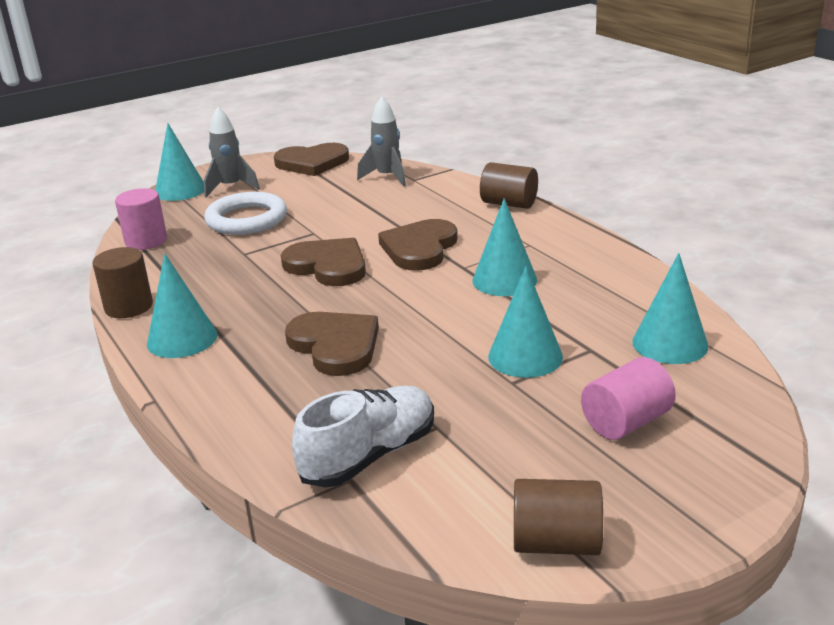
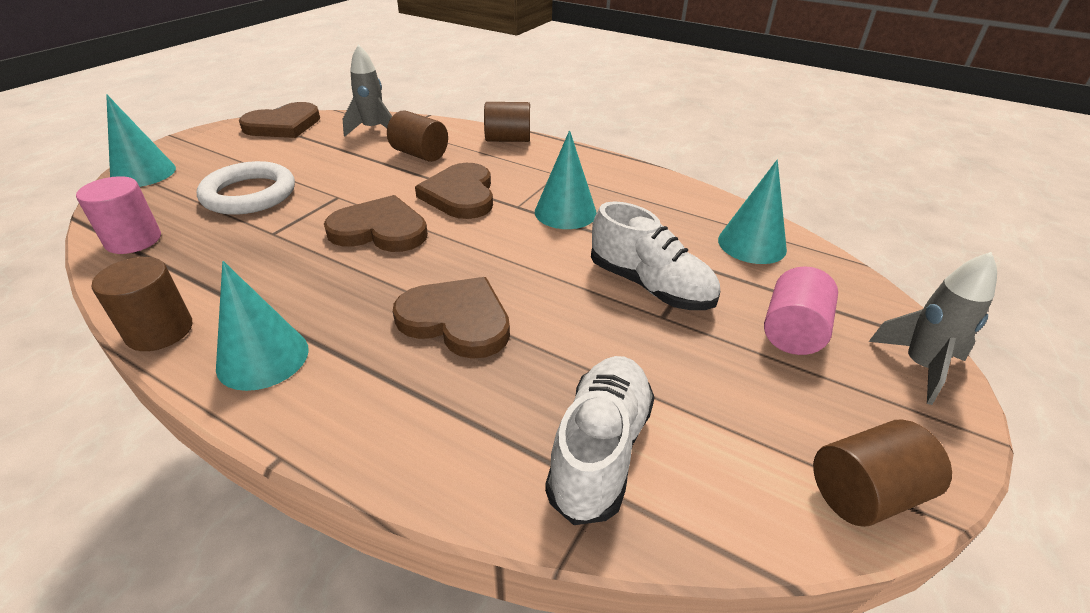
camera: 30 degrees left, 10 degrees up
(230, 187) = (206, 162): grey rocket -> grey rocket (919, 366)
(412, 206) = (420, 154): none -> brown cylinder
(525, 356) = (650, 286): turquoise cone -> white shoe

